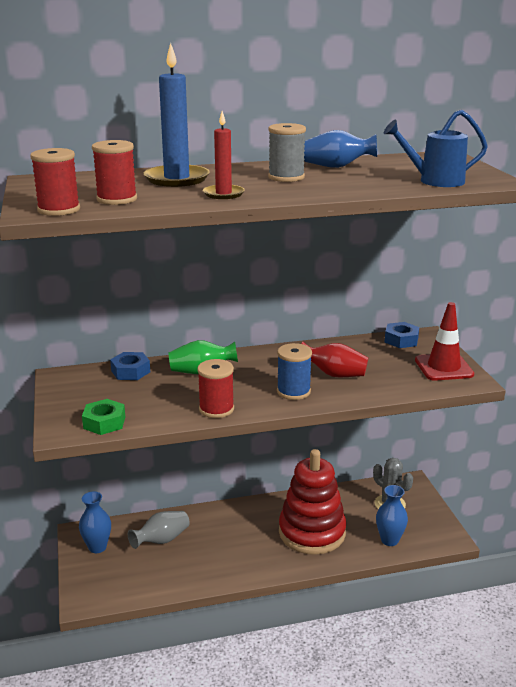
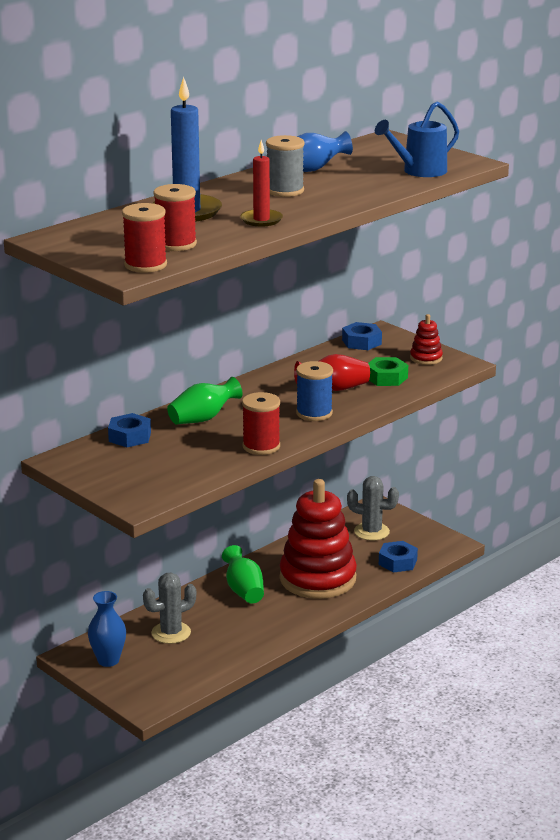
camera: 30 degrees left, 0 degrees up
(104, 422) = (169, 485): green nut -> green nut (386, 378)
(161, 540) = (171, 633): grey vase -> grey cactus
(247, 522) = (243, 590): none -> green vase
(389, 540) = (398, 562): blue vase -> blue nut
(443, 367) = (426, 358): red traffic cone -> red stacking toy

